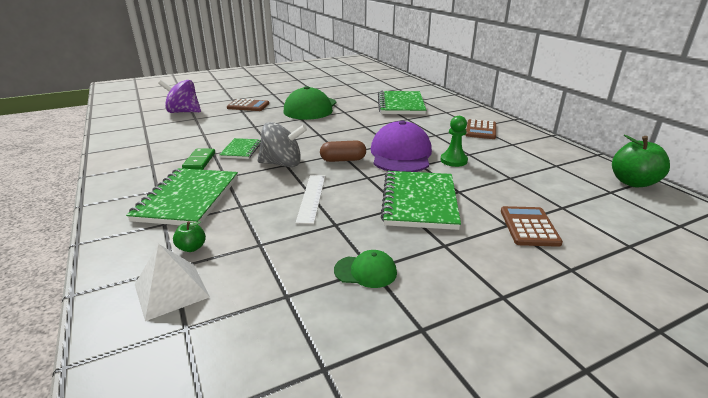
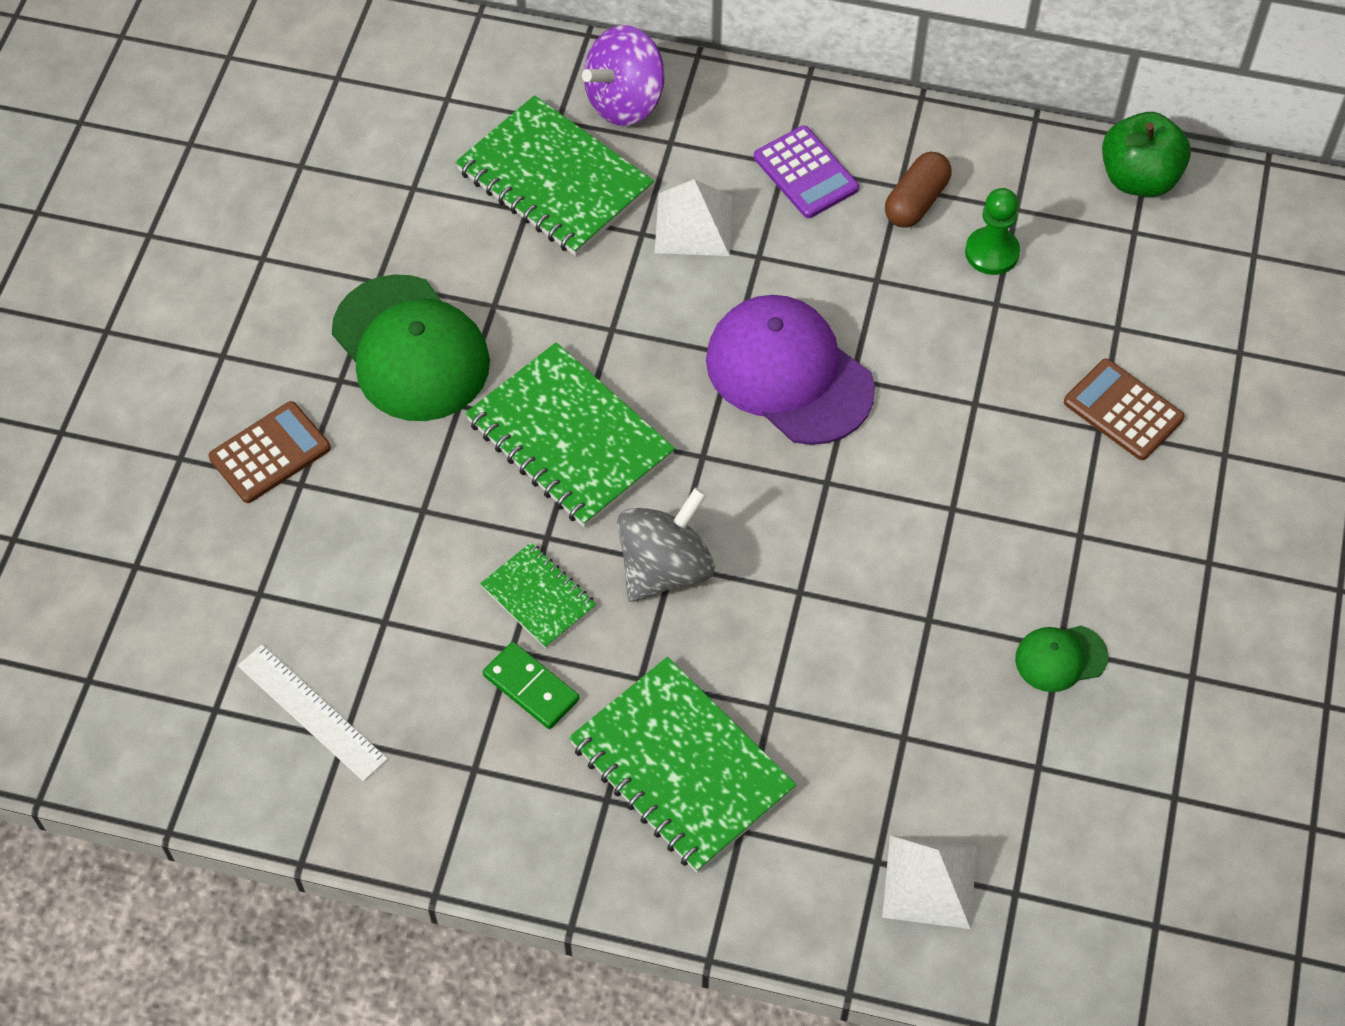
camera: 50 degrees left, 30 degrees up
(183, 112) = (185, 598): purple spinning top -> purple spinning top (625, 102)
(191, 248) = (844, 821): green apple -> none
(311, 197) = (827, 600): white ruler -> white ruler (312, 712)
(343, 160) = (732, 471): brown capsule -> brown capsule (916, 201)
(365, 271) = (1060, 658): green cap -> green cap turned 150 degrees counterclockwise
(419, 201) = (959, 476): green notebook -> green notebook (569, 439)
(426, 123) = (693, 224): none -> white pyramid
(453, 160) = (879, 322): green pawn -> green pawn (992, 252)
(481, 130) = (806, 173): brown calculator -> purple calculator

